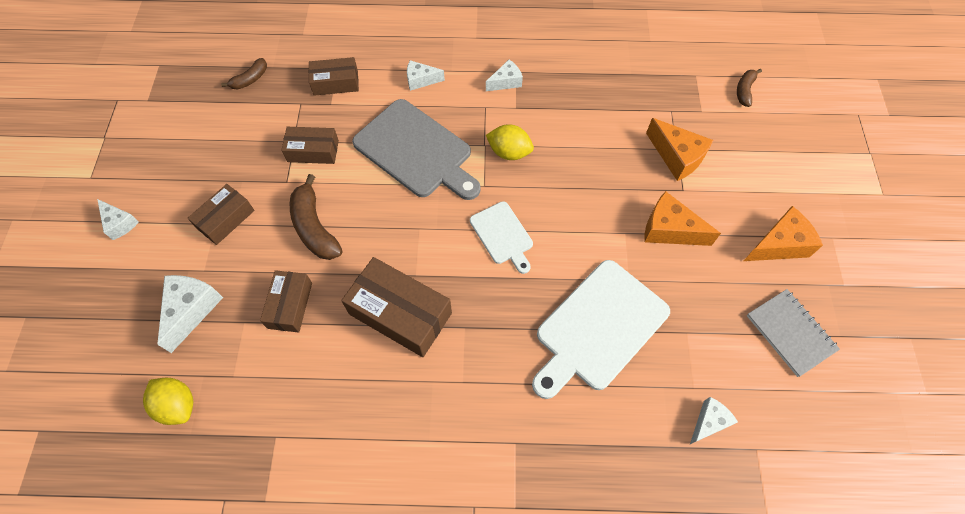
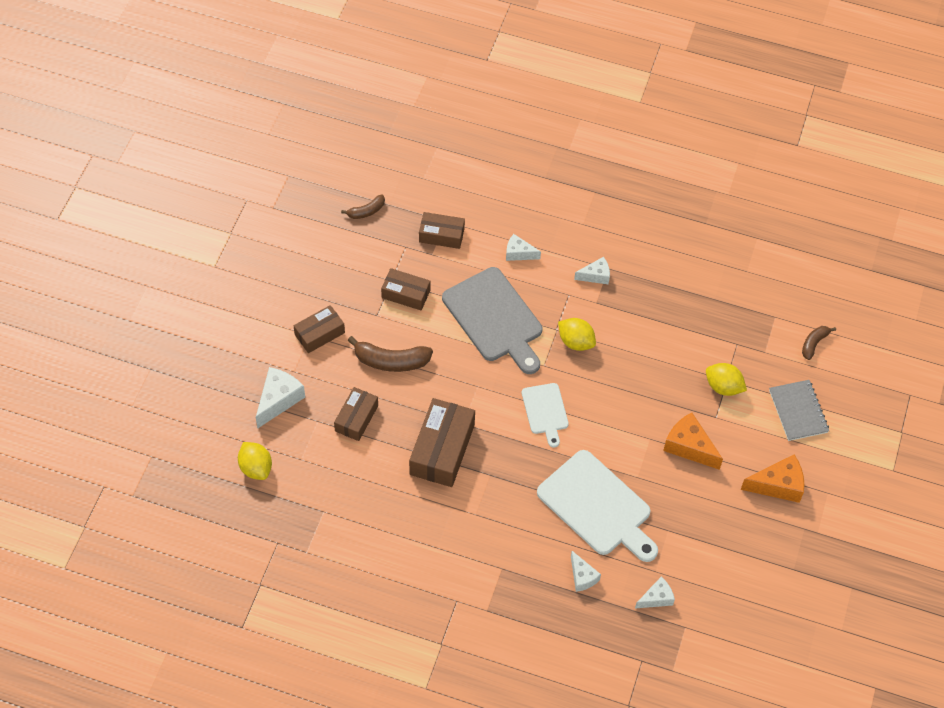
camera: 15 degrees right, 5 degrees down
(119, 223) = (233, 313): white cheese -> white cheese (582, 577)
(315, 227) = (391, 361): brown banana -> brown banana turned 75 degrees counterclockwise
(400, 313) = (442, 449): brown box -> brown box turned 60 degrees clockwise
(598, 328) = (597, 506): white cutting board -> white cutting board turned 105 degrees counterclockwise
(677, 157) = (723, 387): orange cheese -> yellow lemon
(790, 333) = (753, 555): grey notebook -> grey notebook (798, 411)

